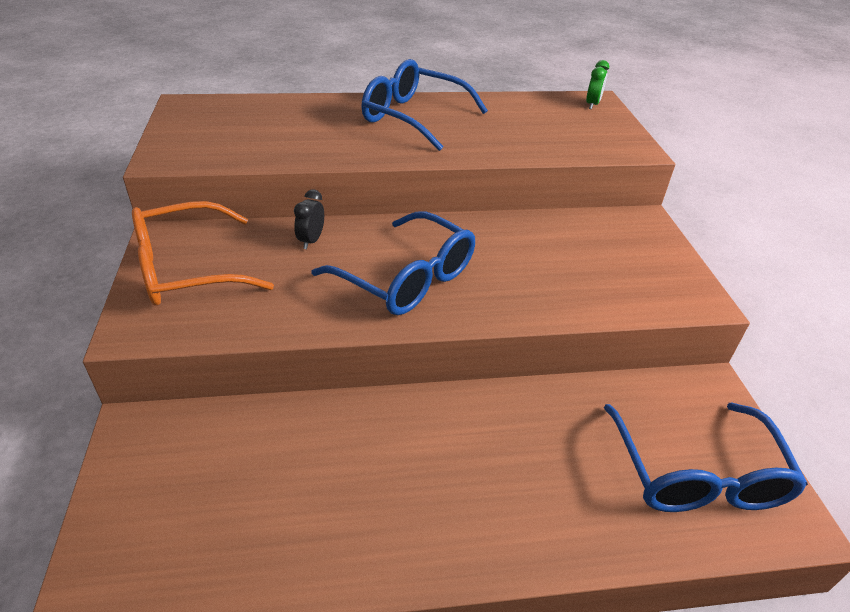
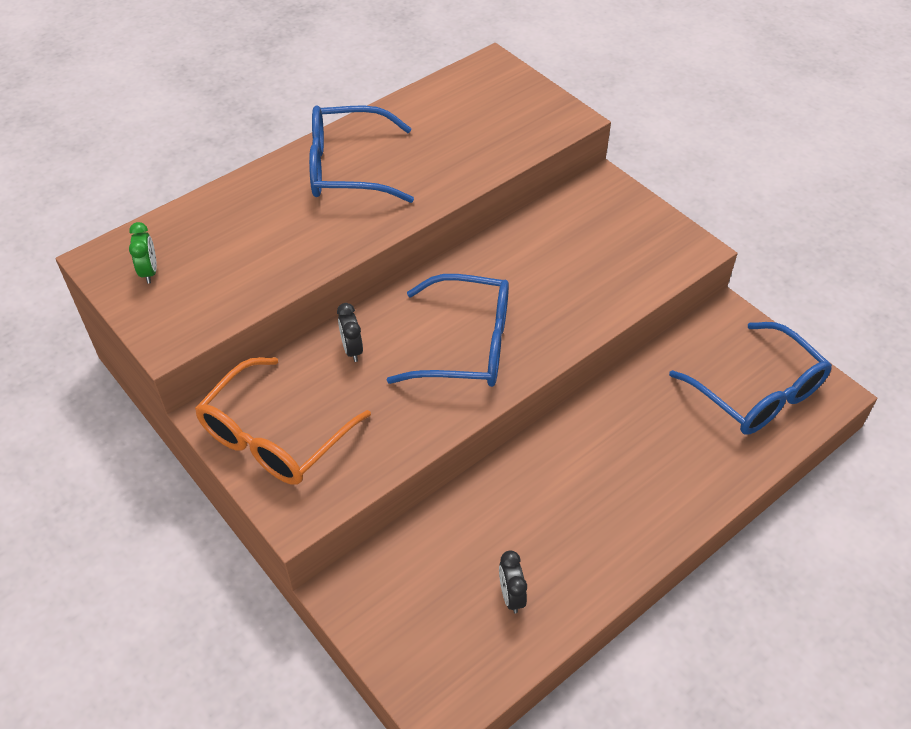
camera: 30 degrees left, 10 degrees up
(266, 523) = (511, 596): none -> black clock
(592, 104) = (493, 73): green clock -> green clock (149, 272)

